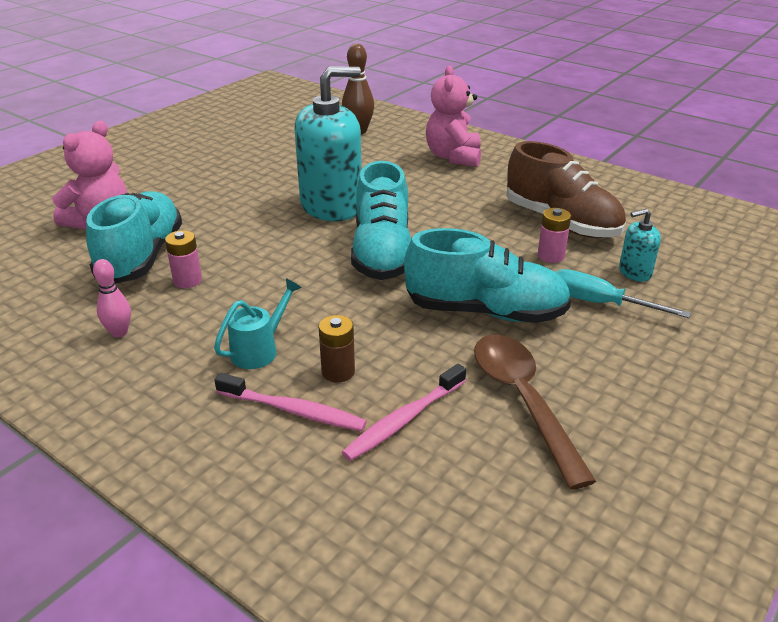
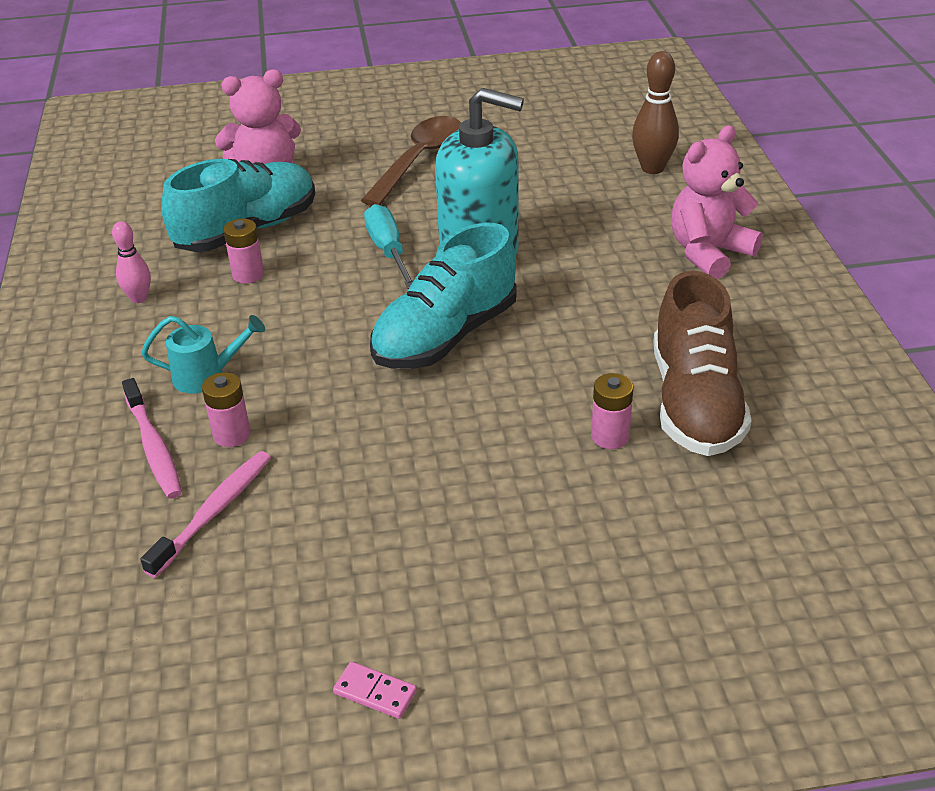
camera: 45 degrees right, 5 degrees up
(338, 372) = (232, 435): brown battery -> pink battery
(404, 420) = (214, 512): pink toothbrush -> pink toothbrush turned 120 degrees clockwise
(485, 311) = (440, 457): turquoise shoe -> none
(523, 401) = (328, 565): brown spoon -> brown spoon (418, 161)
(599, 303) = (567, 520): turquoise screwdriver -> turquoise screwdriver (388, 251)
(634, 272) = (672, 511): turquoise soap dispenser -> none
(661, 445) = (375, 692): none -> pink domino

